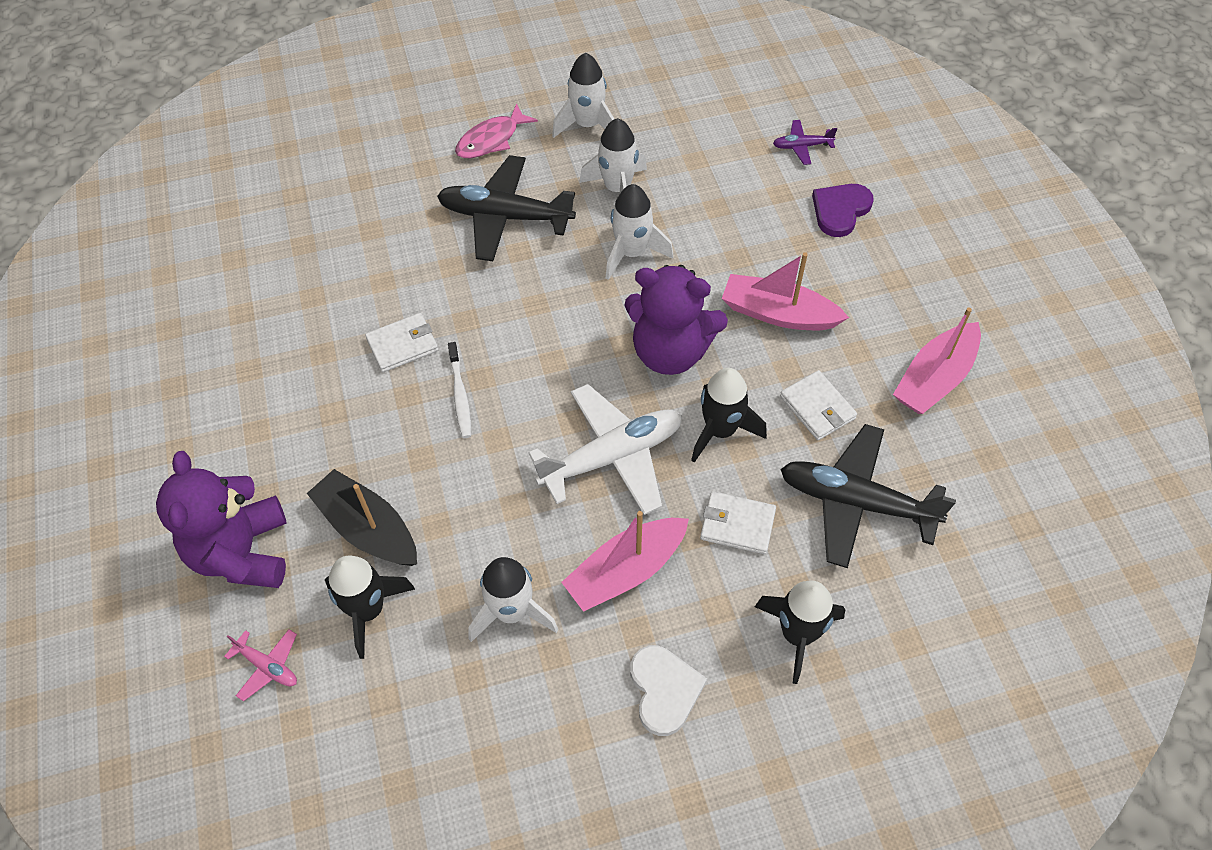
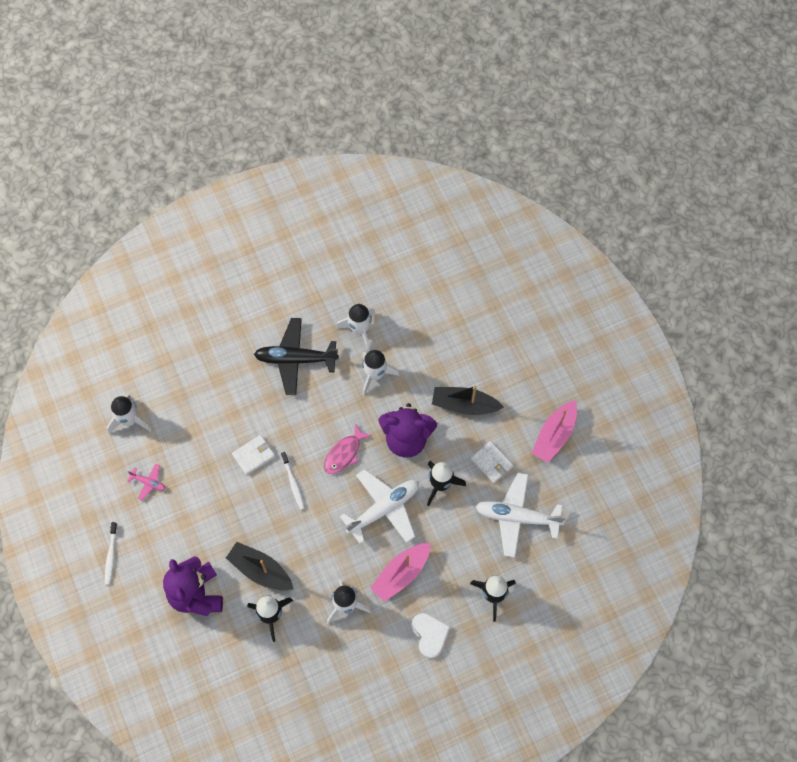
camera: 10 degrees left, 10 degrees up
(113, 468) = (111, 555): none -> white toothbrush
(267, 666) = (226, 653): pink plane -> pink plane (148, 482)
(491, 140) = (276, 303): pink fish -> pink fish (344, 453)
(588, 125) = (334, 284): white rocket -> white rocket (130, 420)
(737, 524) = (456, 539): white wallet -> none
(778, 314) = (464, 405): pink boat -> black boat
(802, 146) = (467, 283): purple plane -> none
(840, 210) = (493, 328): purple heart -> none
(856, 502) = (517, 517): black plane -> white plane

